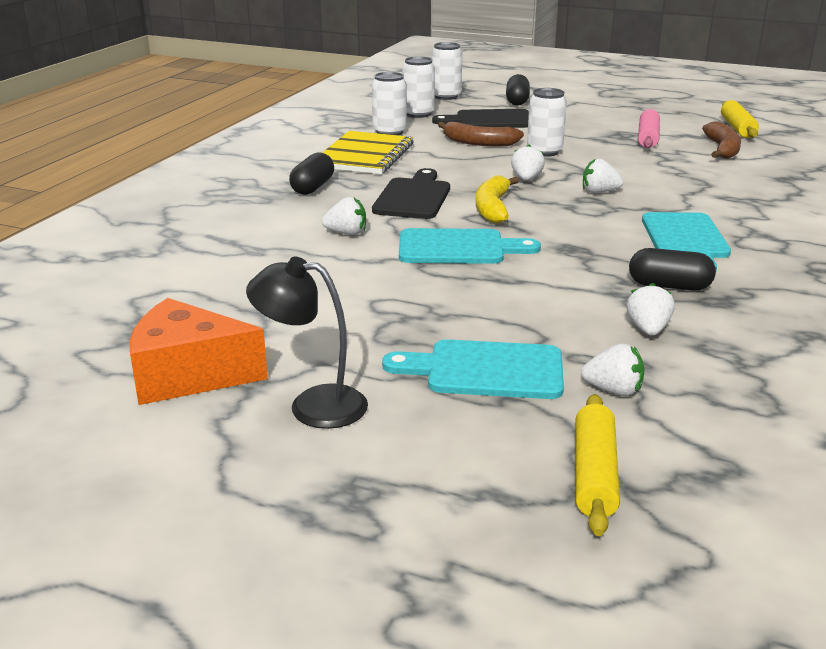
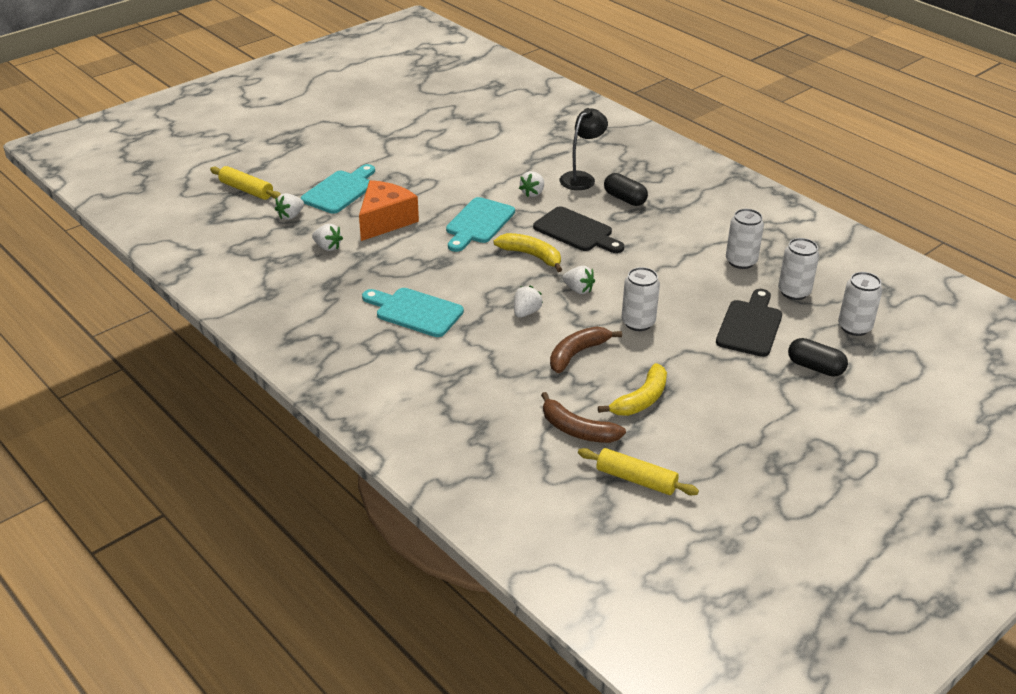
camera: 115 degrees right, 10 degrees up
(188, 375) = (409, 125): orange cheese -> orange cheese (385, 221)
(313, 405) = (356, 146): black lamp -> black lamp (582, 178)
(365, 156) = (682, 234): yellow notebook -> none
(478, 143) = (684, 297): brown banana -> brown banana (577, 353)
(648, 137) = (641, 400): pink rolling pin -> yellow banana
(669, 286) = (363, 275): black capsule -> none

